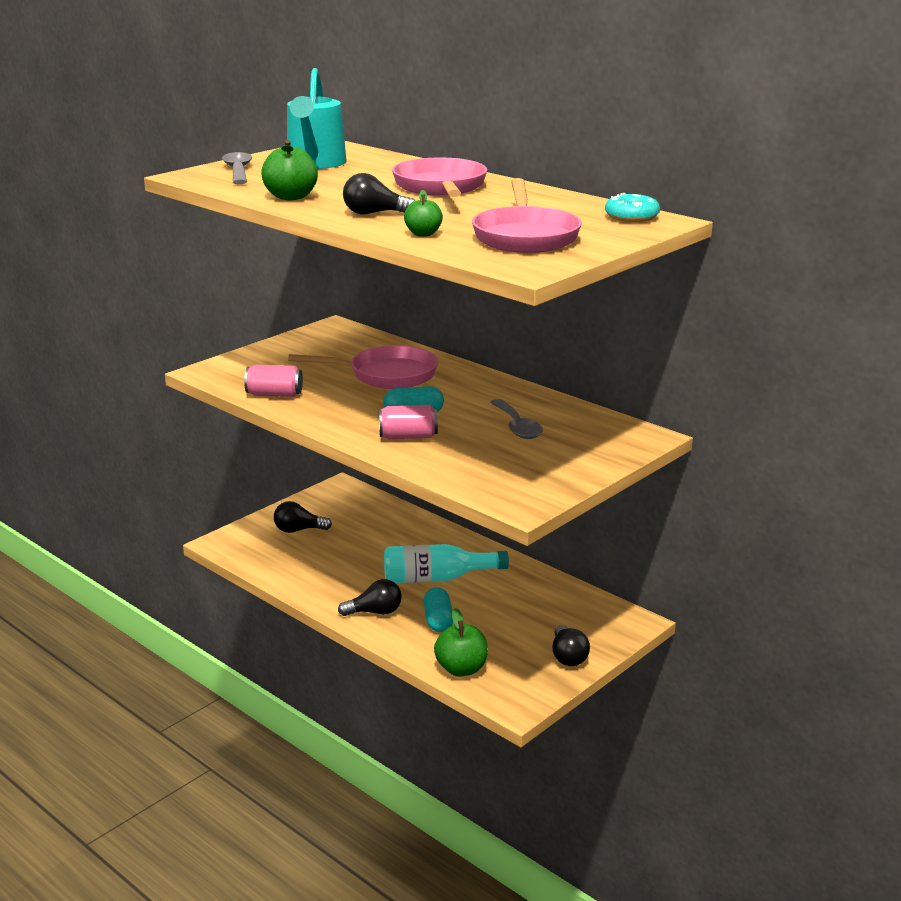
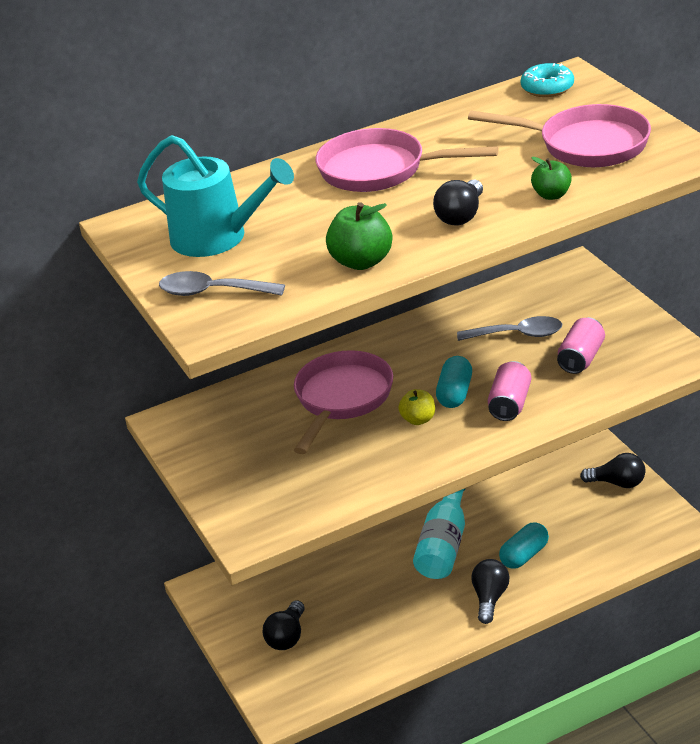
camera: 65 degrees left, 10 degrees up
(274, 394) = (351, 486): pink can -> pink can (581, 358)
(370, 405) = (418, 419): none -> yellow apple
(438, 620) = (524, 555): turquoise capsule -> turquoise capsule turned 60 degrees counterclockwise
(461, 669) = (614, 554): green apple -> none

